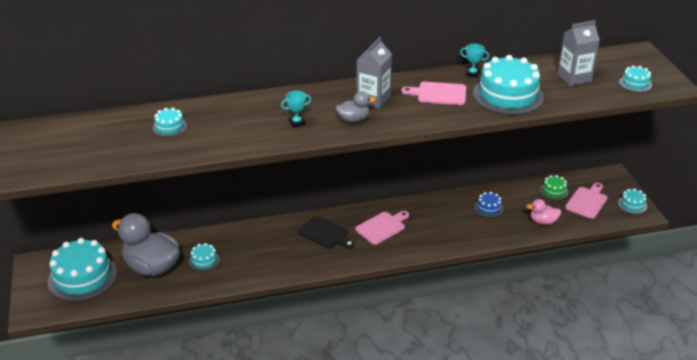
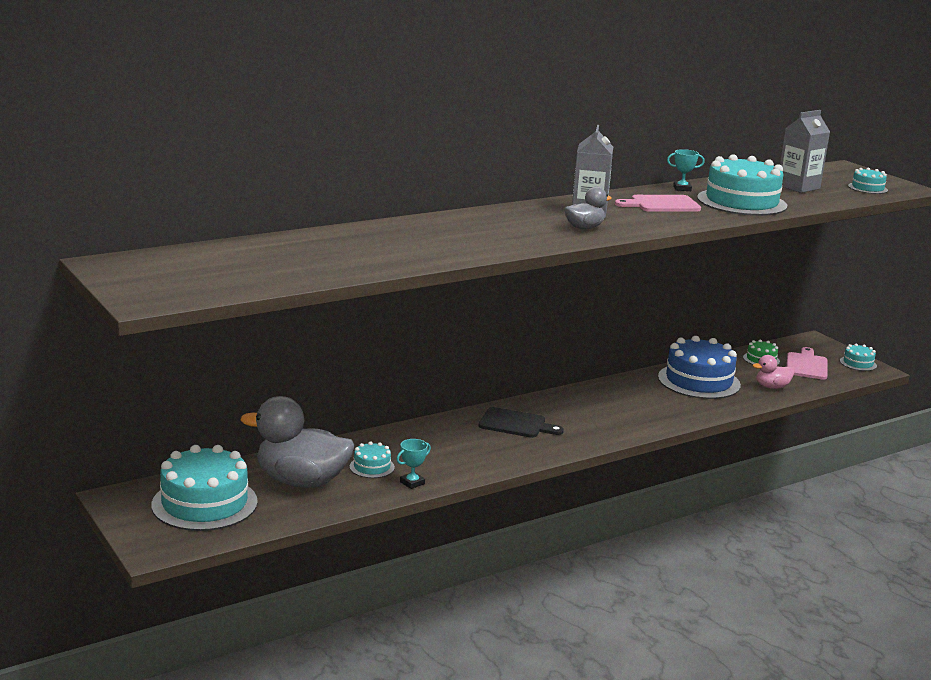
camera: 20 degrees left, 15 degrees down
(169, 127) = (352, 245): turquoise cake -> none
(297, 122) = (516, 233): turquoise trophy -> turquoise trophy (412, 483)
(382, 227) = (584, 411): pink cutting board -> none
(488, 208) = (699, 381): blue cake -> blue cake, size x2.16

